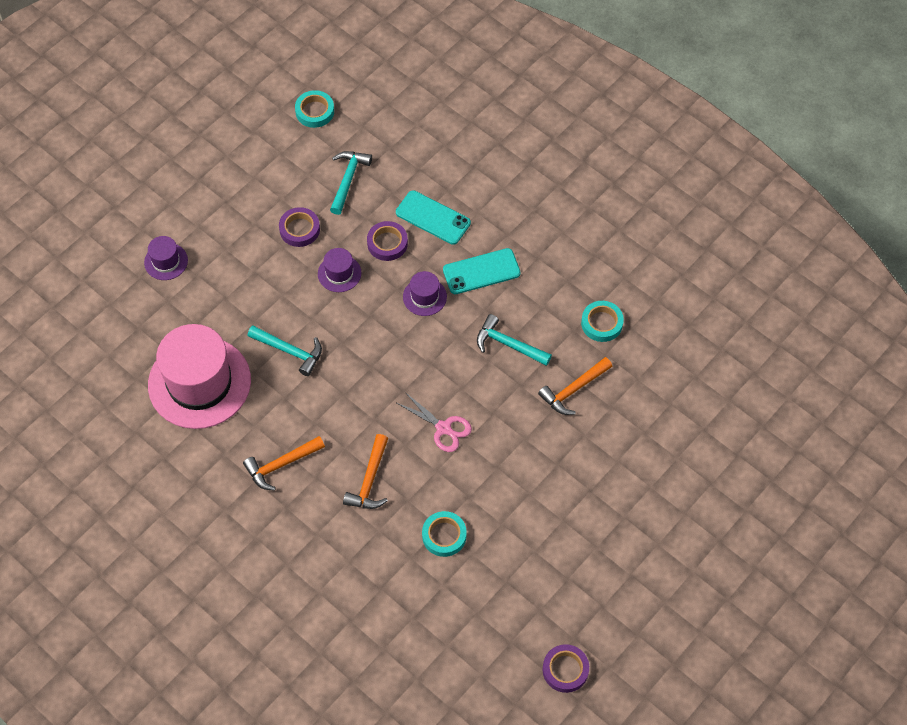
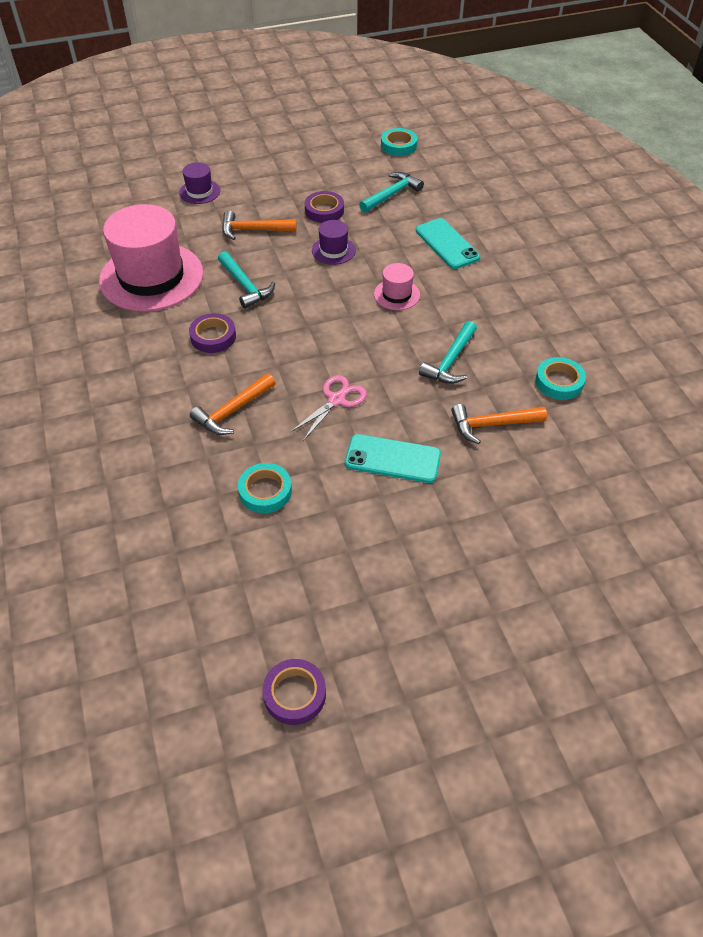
camera: 30 degrees right, 10 degrees down
(281, 465) = (165, 363): orange hammer -> orange hammer (253, 230)
(387, 243) = (392, 246): purple tape -> purple tape (213, 337)
(424, 297) = (396, 294): purple hat -> pink hat
(443, 428) = (336, 400): pink scissors -> pink scissors turned 120 degrees counterclockwise
(481, 271) = (464, 297): turquoise phone -> turquoise phone (392, 459)
(508, 344) = (450, 361): turquoise hammer -> turquoise hammer turned 120 degrees counterclockwise

